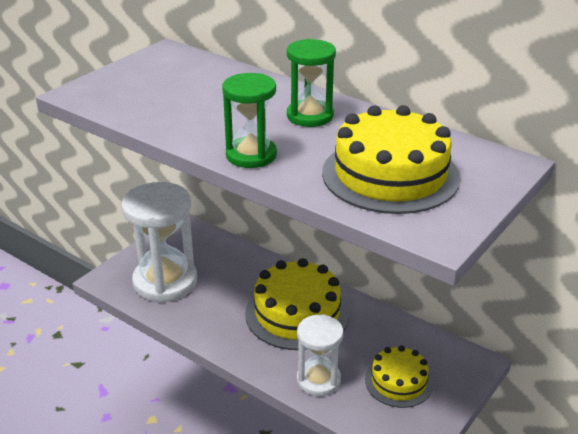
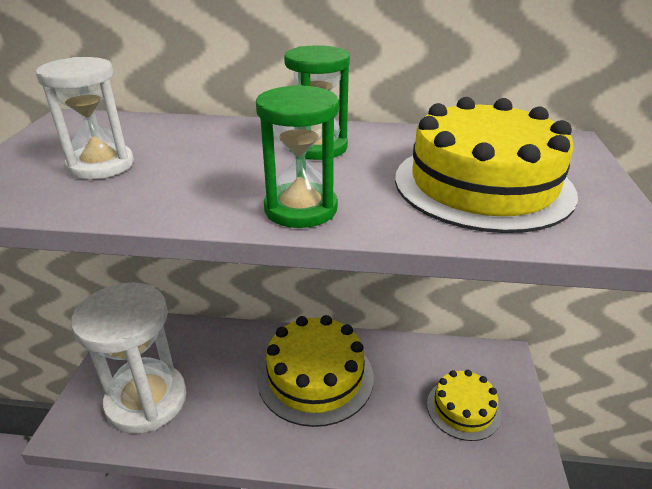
camera: 30 degrees left, 0 degrees up
(318, 380) = (392, 445): white hourglass -> white hourglass (101, 165)

